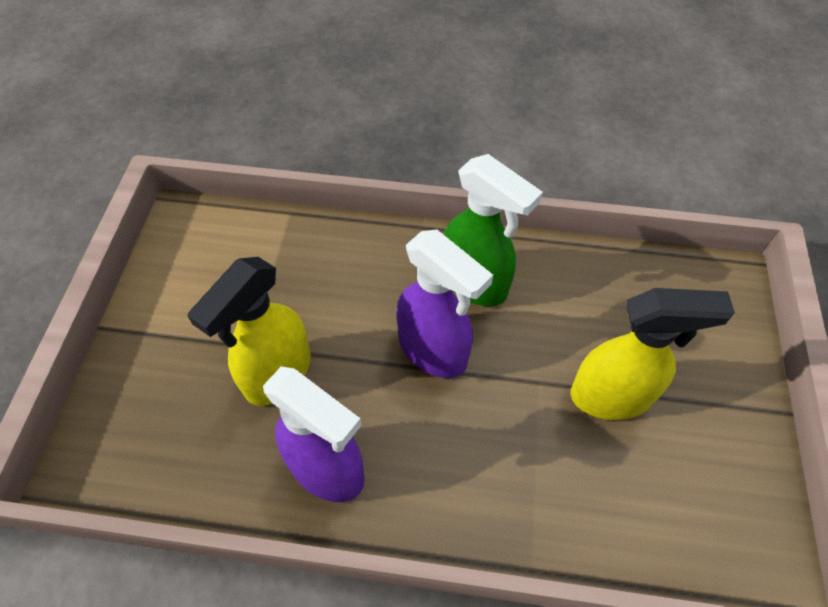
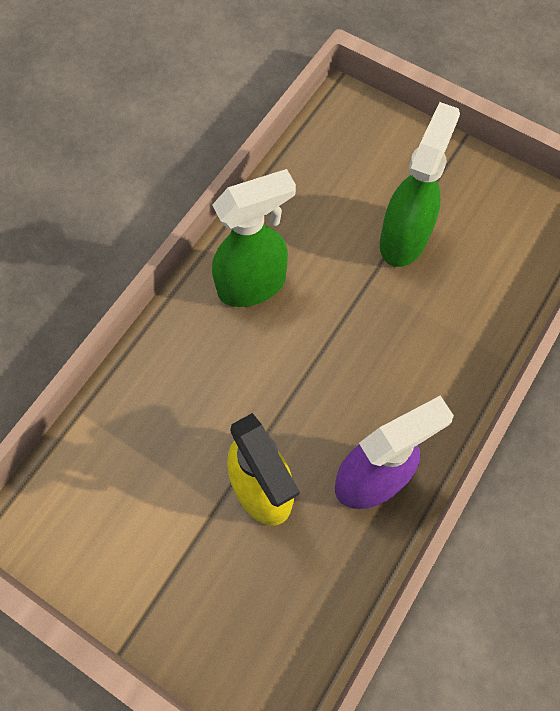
camera: 65 degrees left, 10 degrees up
(433, 351) = (303, 348): purple spray bottle -> none
(612, 396) = (404, 238): yellow spray bottle -> green spray bottle

